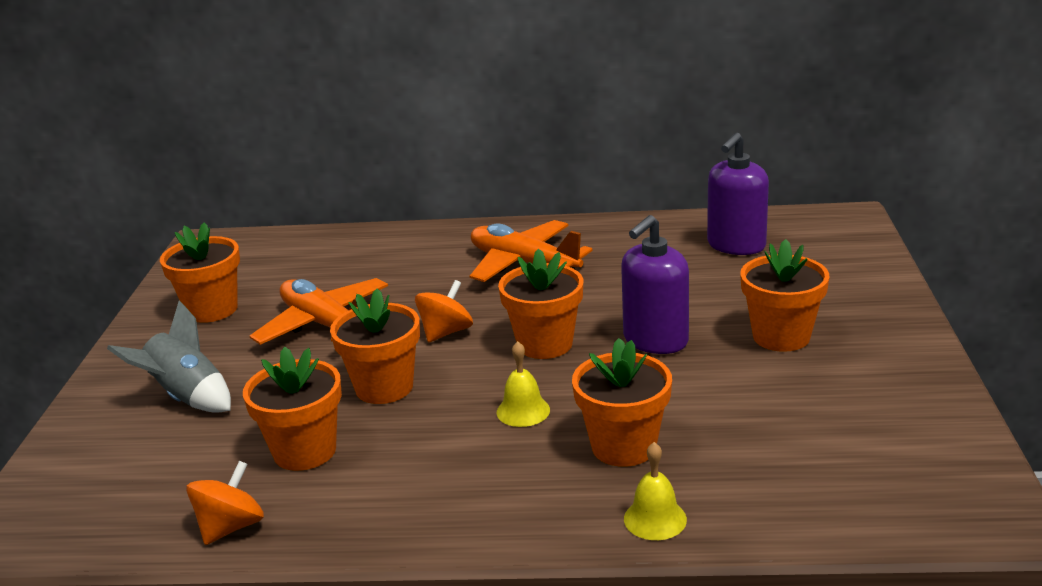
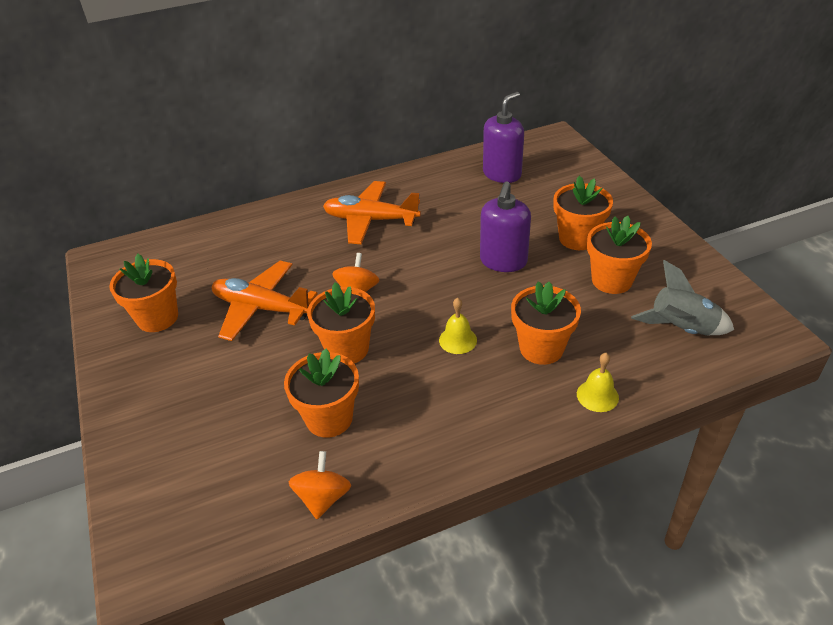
camera: 25 degrees left, 15 degrees up
(186, 397) = (199, 401): grey rocket -> grey rocket (681, 329)
(545, 344) = (433, 283): orange flower pot -> orange flower pot (611, 280)
(736, 245) = (502, 174): purple soap dispenser -> purple soap dispenser turned 150 degrees counterclockwise

